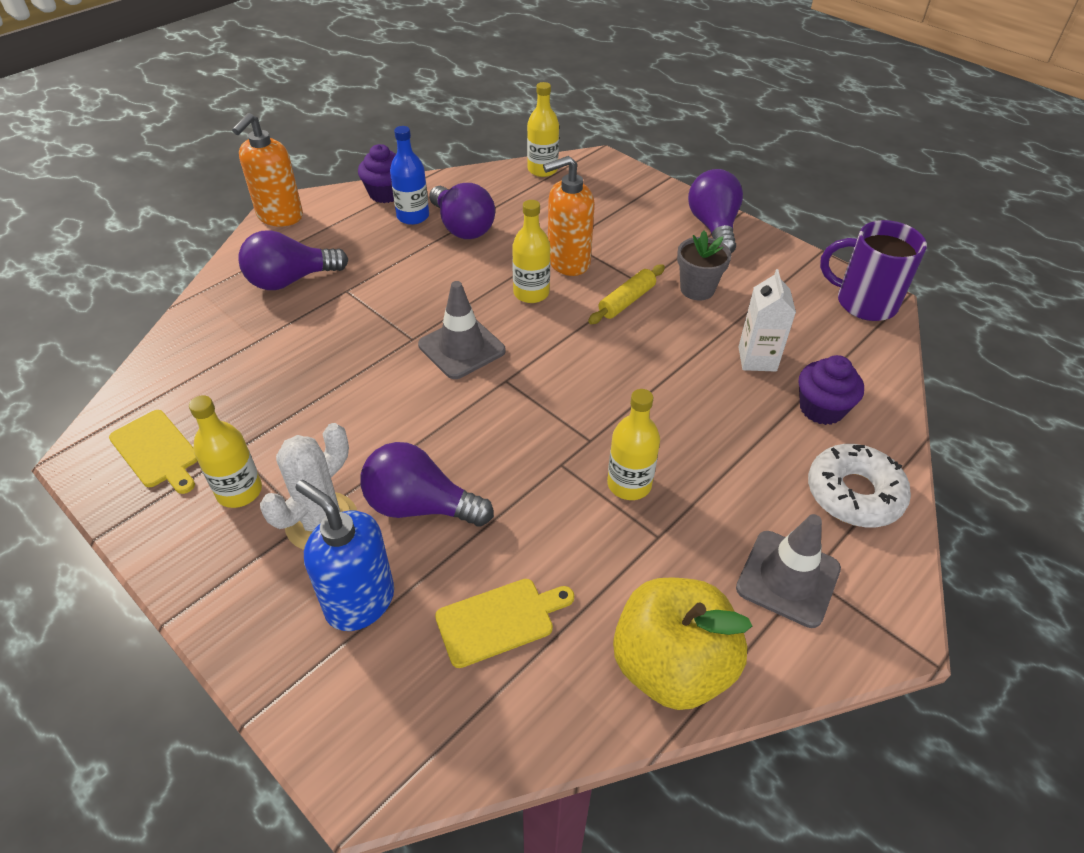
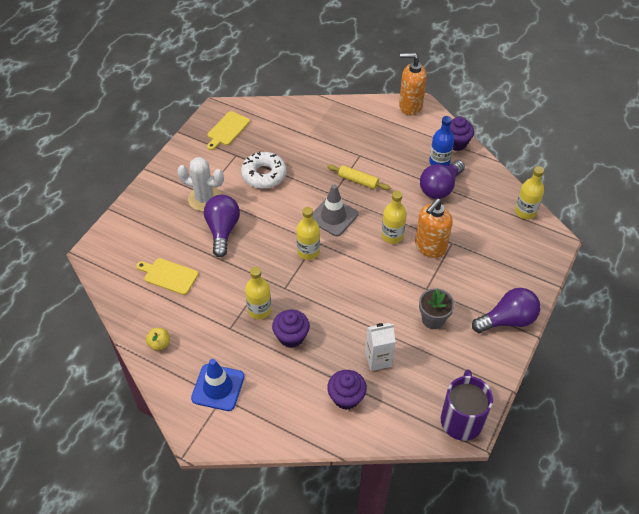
camera: 75 degrees right, 5 degrees up
(239, 491) = (213, 165): yellow bottle -> yellow bottle (308, 251)
(290, 280) = (358, 130): purple light bulb -> none
(359, 601) = (168, 225): blue soap dispenser -> none
(499, 620) = (169, 275): yellow cutting board -> yellow cutting board turned 150 degrees clockwise
(568, 262) = (430, 247): orange soap dispenser -> orange soap dispenser turned 105 degrees counterclockwise
(626, 301) = (405, 284): yellow rolling pin -> yellow rolling pin (358, 181)
(671, 666) = (159, 344): yellow apple -> yellow apple, size x0.41
(695, 451) = (291, 336): none -> purple cupcake
(788, 578) = (218, 387): grey traffic cone -> blue traffic cone
(854, 494) = (283, 417): white donut -> white donut (264, 175)

